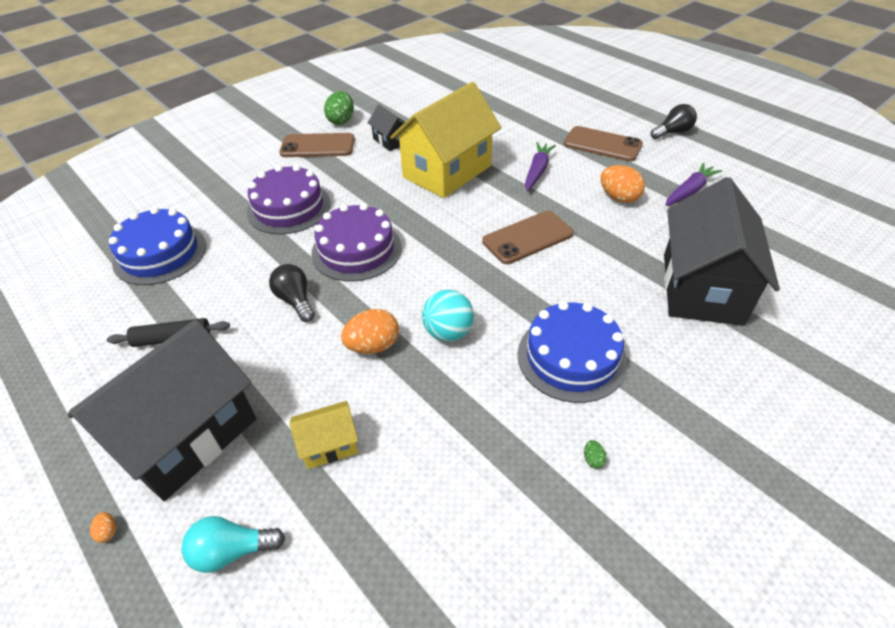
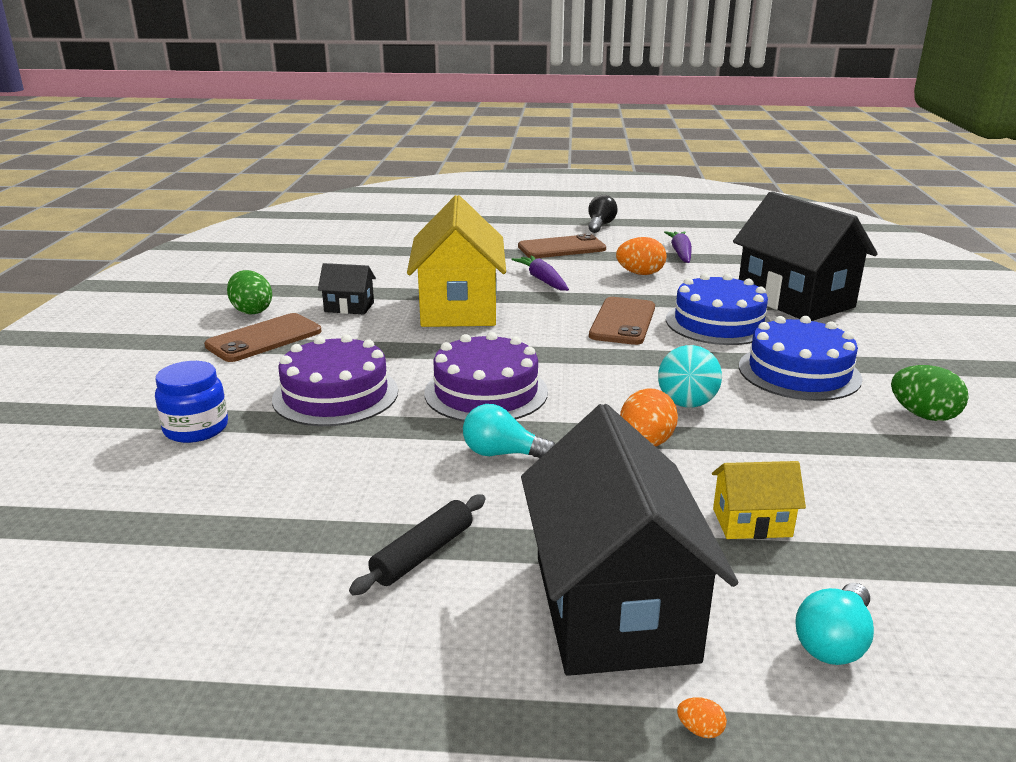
camera: 45 degrees left, 20 degrees down
(160, 254) = (236, 502): blue cake -> blue cake (718, 323)
(208, 196) = (196, 429): none -> blue jar
(295, 301) = (502, 454): black light bulb -> turquoise light bulb
(329, 445) = (752, 523): yellow house -> yellow house turned 60 degrees clockwise
(593, 459) = (923, 415): green egg -> green egg, size x2.42

